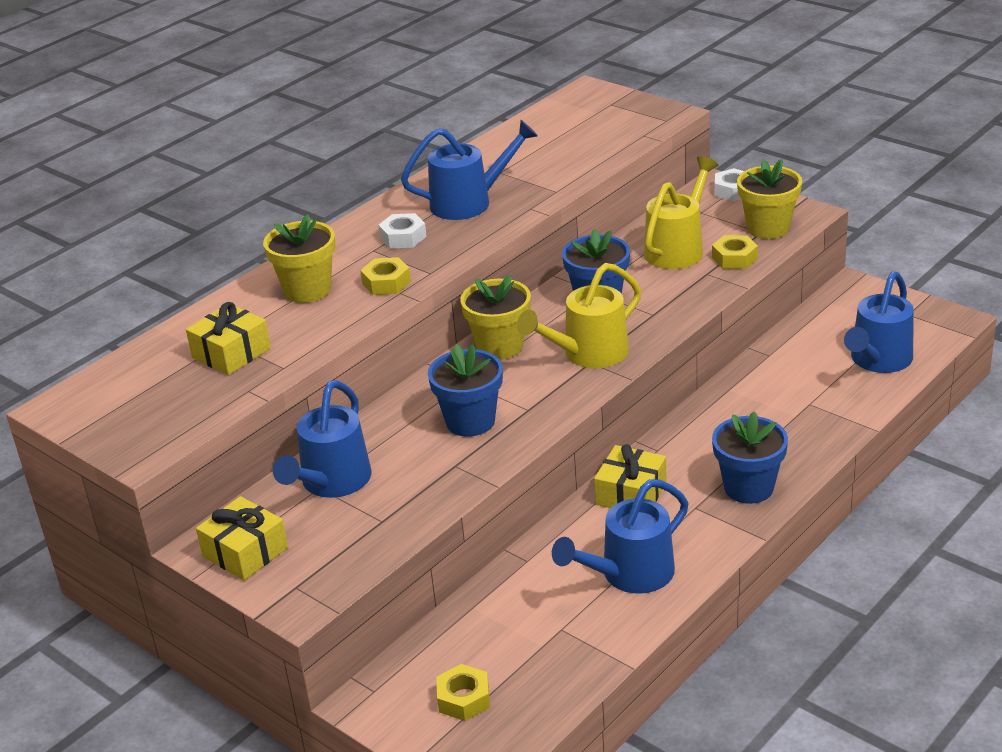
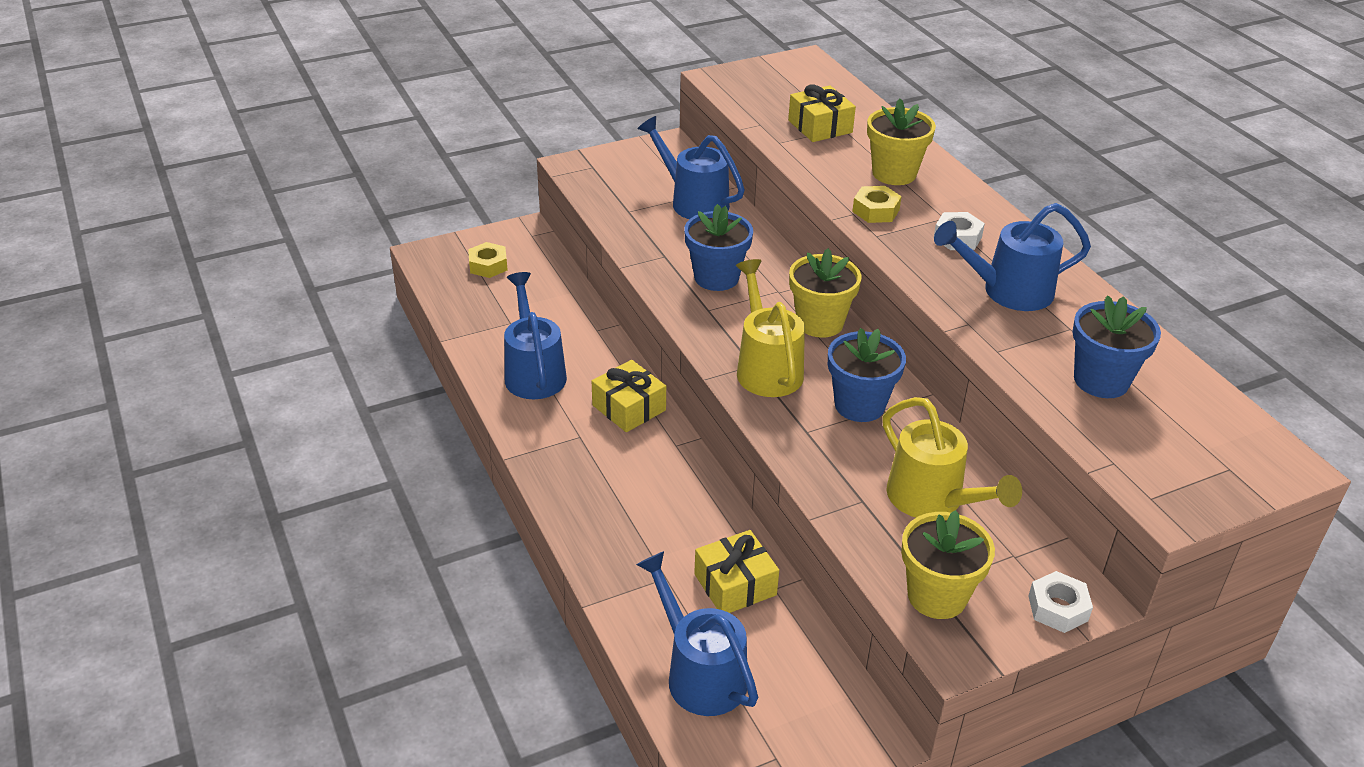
camera: 110 degrees right, 5 degrees up
(245, 552) = (647, 156): yellow gift -> yellow gift (735, 584)
(470, 202) = (1007, 291): blue watering can -> blue watering can turned 75 degrees clockwise
(734, 258) = (881, 536): yellow nut -> none
(748, 488) = (576, 478): blue flower pot -> blue flower pot (1101, 380)

